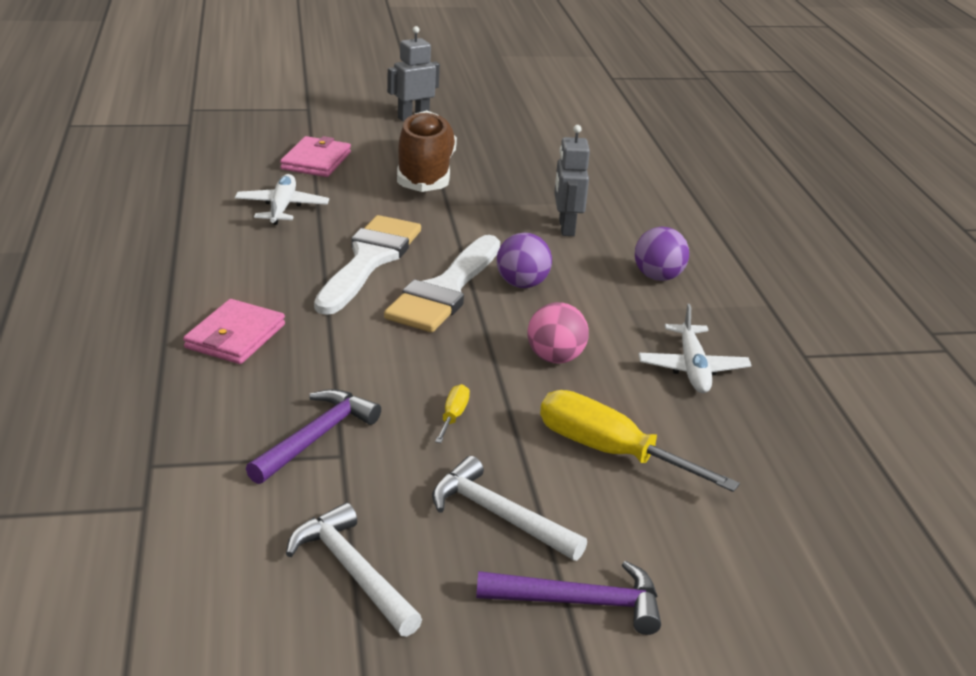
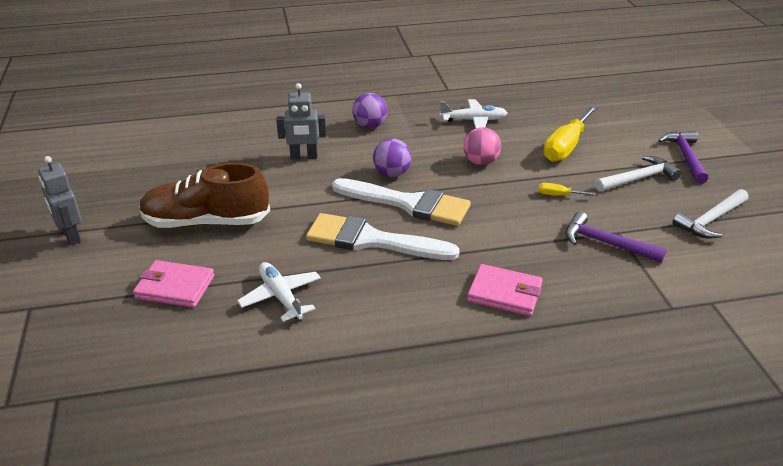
camera: 90 degrees left, 5 degrees up
(282, 208) = (281, 297): white plane -> white plane turned 60 degrees clockwise
(499, 515) = (638, 178): white hammer -> white hammer turned 150 degrees counterclockwise

